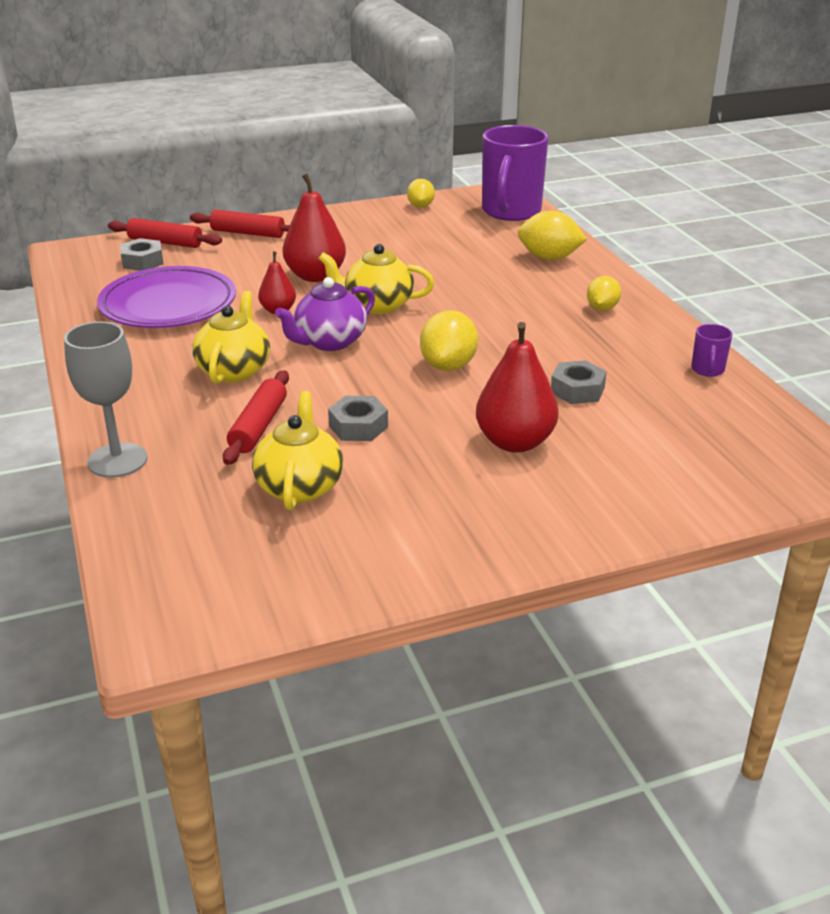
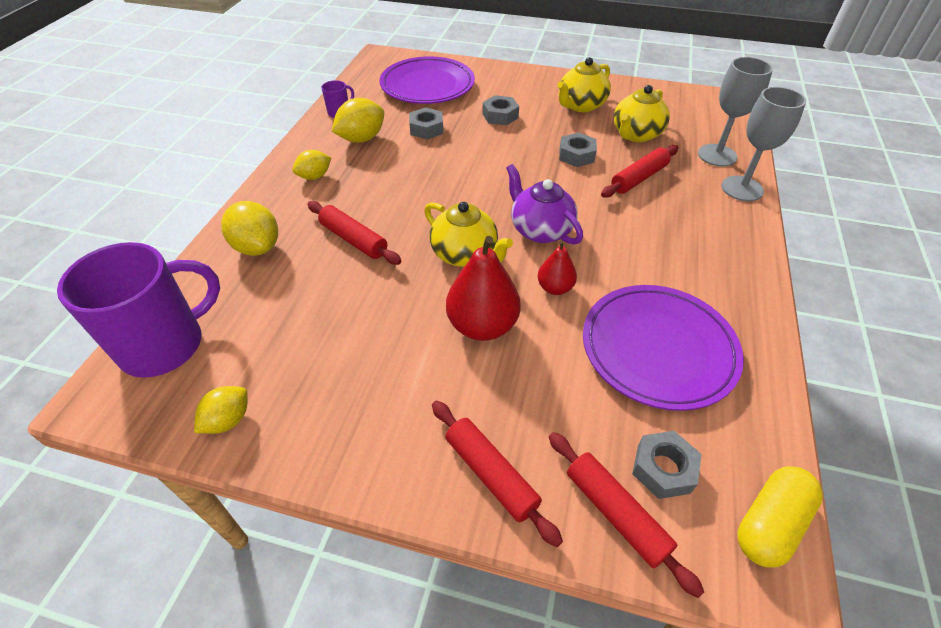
camera: 145 degrees left, 15 degrees up
(70, 263) = (770, 523): none -> yellow capsule
(164, 498) = (717, 155): none -> grey goblet
(234, 370) = (632, 232): yellow teapot -> yellow teapot (581, 106)
(329, 342) = (540, 230): purple teapot -> purple teapot turned 120 degrees counterclockwise
(448, 366) = (478, 174): yellow lemon -> yellow lemon (361, 139)
(484, 284) = (353, 239): none -> red rolling pin
(515, 442) = (500, 116): red pear -> grey nut
(678, 448) = (427, 86): none -> purple plate

